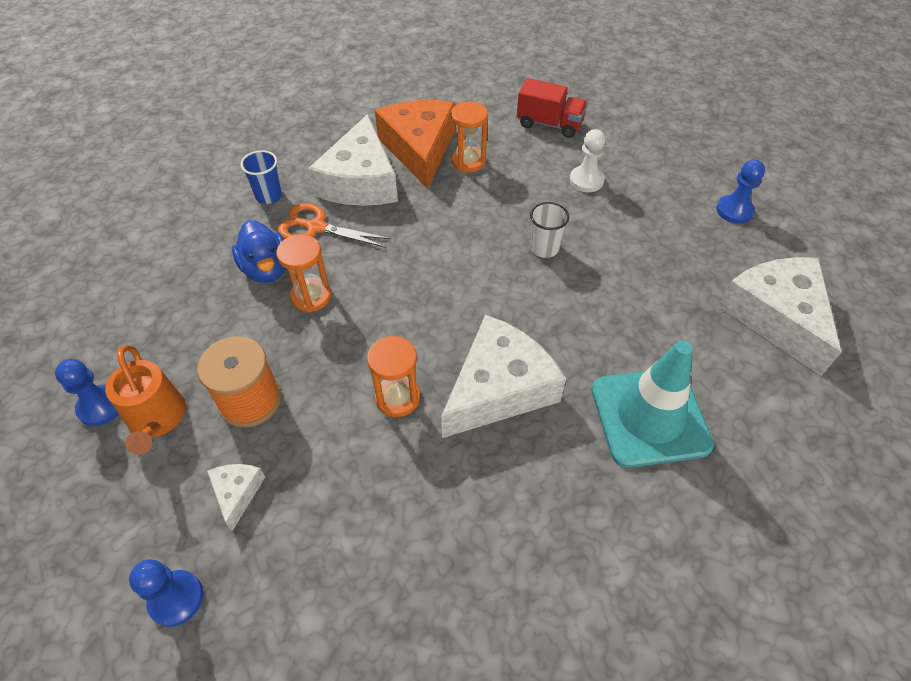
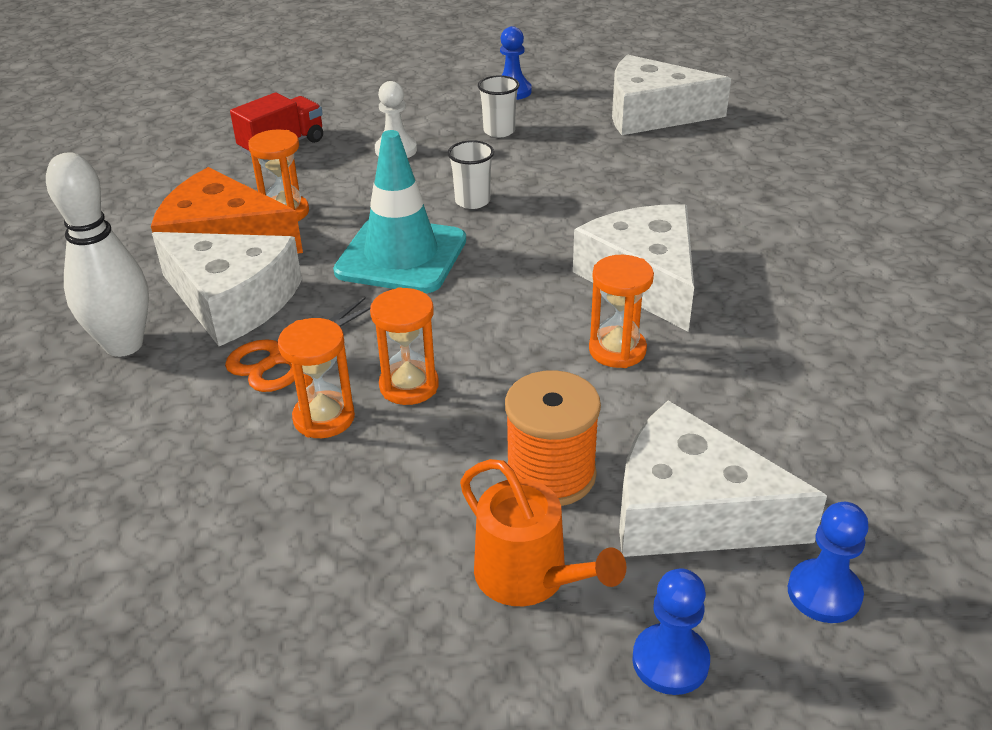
camera: 65 degrees left, 15 degrees down
(101, 406) = (467, 643): blue pawn -> blue pawn (670, 661)
(157, 419) = (529, 577): orange watering can -> orange watering can turned 45 degrees clockwise
(237, 493) = (691, 511): white cheese -> white cheese, size x2.23
(266, 269) = (324, 418): blue duck -> orange hourglass
(269, 196) = (174, 389): blue cup -> none
(299, 158) = (124, 345): none -> white bowling pin
(649, 417) = (725, 205): turquoise traffic cone -> turquoise traffic cone (401, 256)
(660, 226) = (499, 131): none -> white cup

